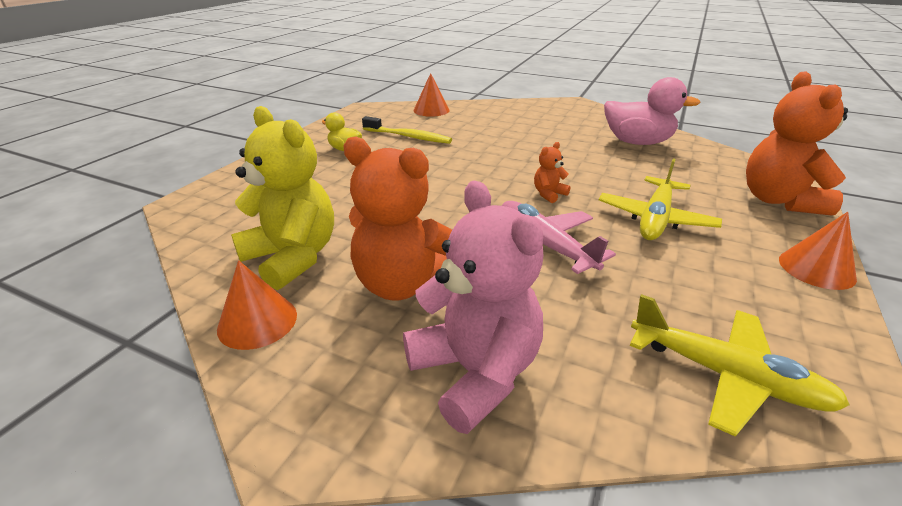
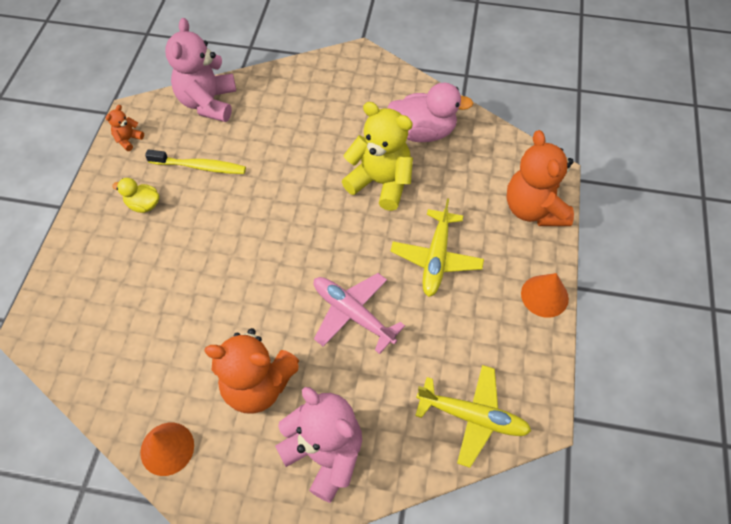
camera: 15 degrees left, 25 degrees up
(293, 257) = (162, 376): yellow teddy bear -> yellow teddy bear (380, 182)
(431, 110) = (208, 103): orange cone -> pink teddy bear
(549, 194) = (349, 241): orange teddy bear -> orange teddy bear (128, 140)

